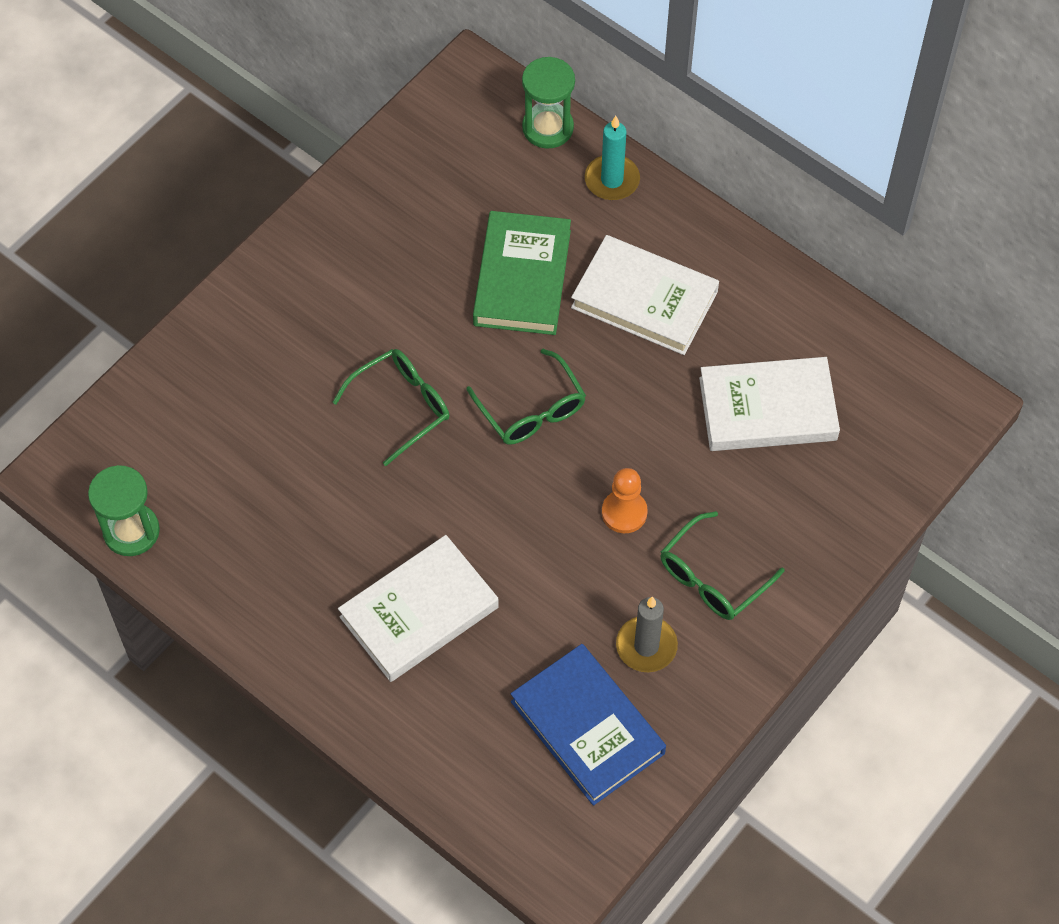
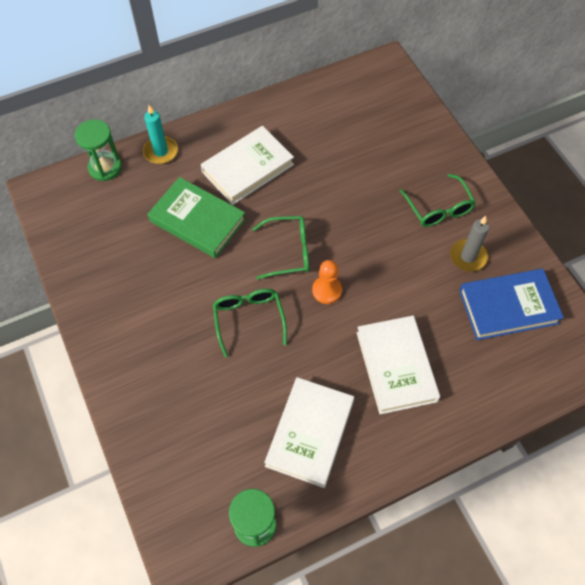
camera: 65 degrees left, 0 degrees up
(624, 512) = (379, 233): orange pawn -> orange pawn (327, 290)
(767, 409) = (347, 142): white book -> white book (310, 433)

